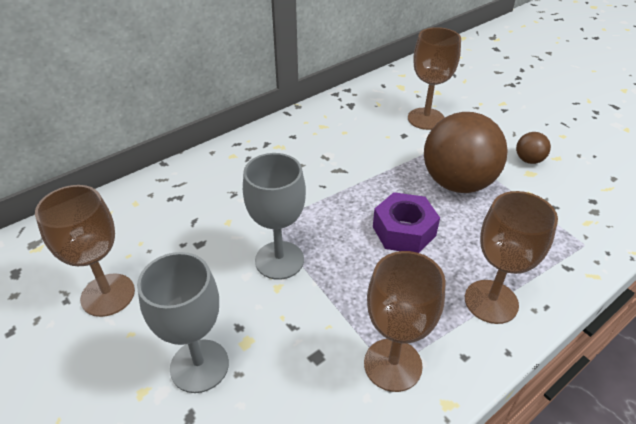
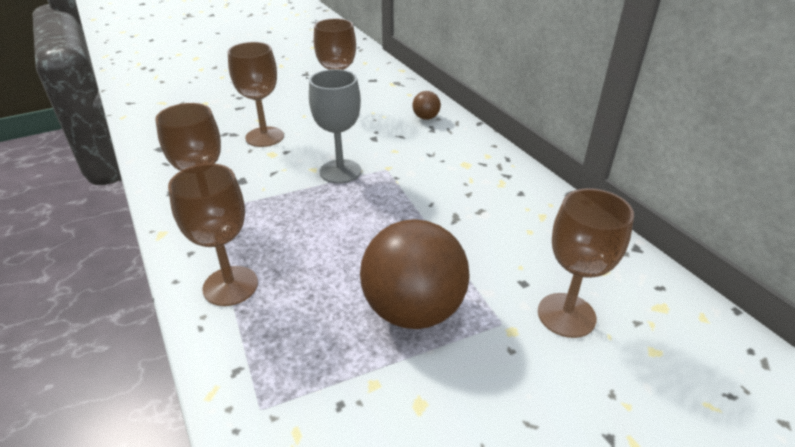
camera: 100 degrees right, 5 degrees down
(199, 366) = (264, 137): grey goblet -> brown goblet
(404, 231) = (347, 247): purple nut -> none
(528, 160) = (451, 415): brown ball -> brown ball (426, 117)

